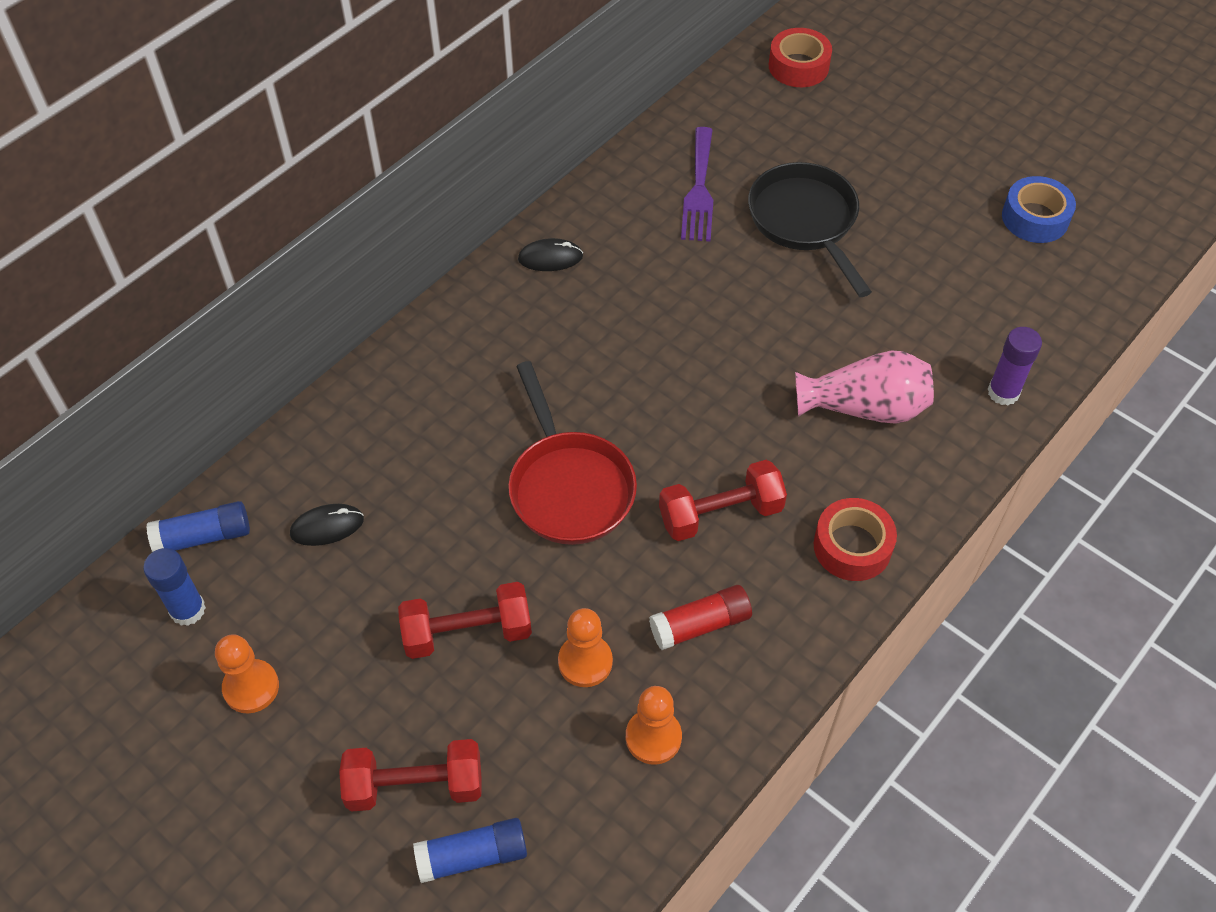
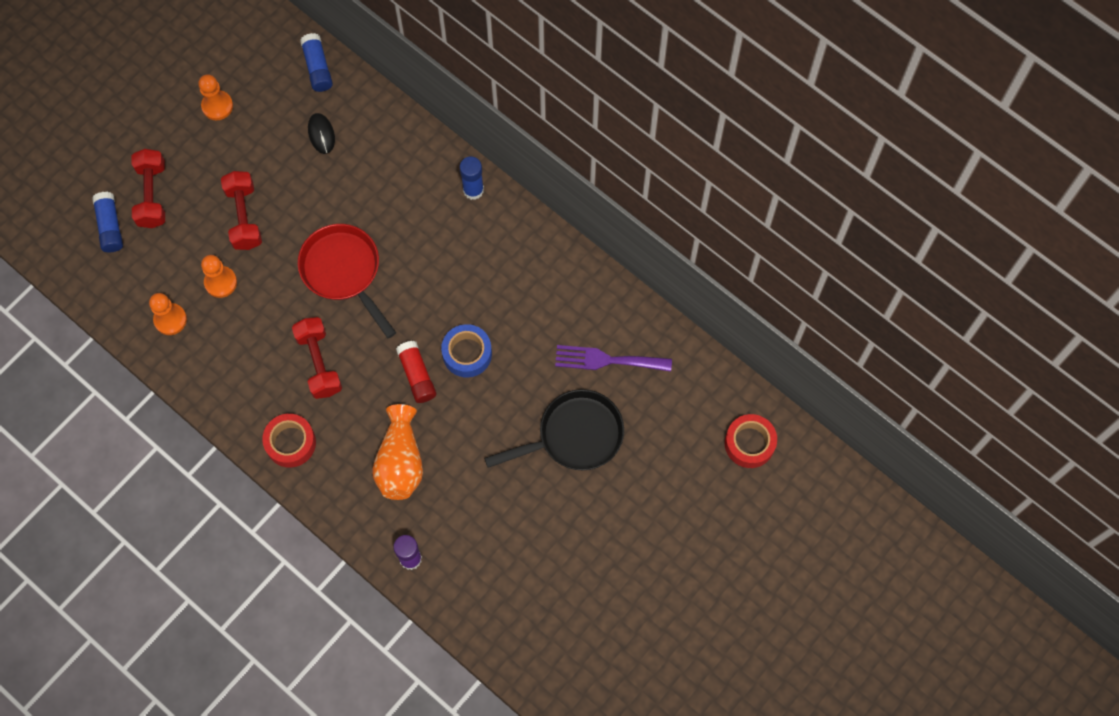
camera: 90 degrees right, 15 degrees up
(187, 610) = (269, 67): blue glue stick -> blue glue stick (473, 190)
(550, 258) = (539, 256): black mouse -> none
(569, 487) = (344, 271): red pan -> red pan turned 75 degrees clockwise
(700, 625) = (240, 348): red glue stick -> red glue stick (417, 375)
(865, 407) = (400, 462): pink vase -> orange vase
(1035, 218) = (579, 610): blue tape -> blue tape (467, 354)

